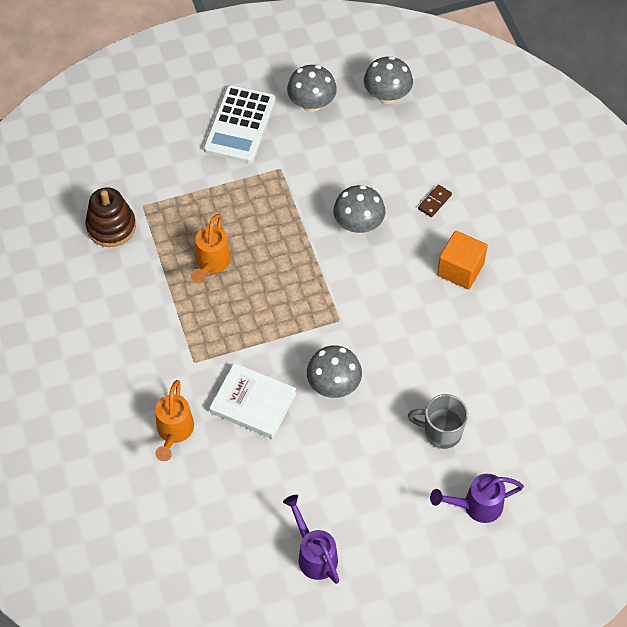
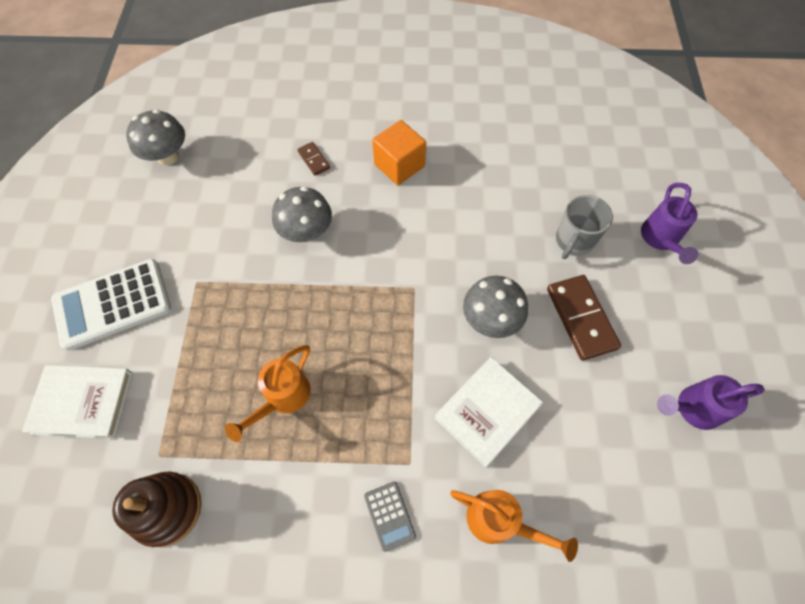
camera: 70 degrees left, 5 degrees up
(153, 360) = (389, 516): none -> grey calculator
(162, 144) = (83, 402): none -> white book
(211, 263) = (283, 398): orange watering can -> orange watering can turned 90 degrees clockwise
(240, 125) = (113, 304): white calculator -> white calculator turned 120 degrees clockwise
(311, 103) = (132, 224): grey mushroom -> none
(363, 453) = (581, 318): none -> brown domino

